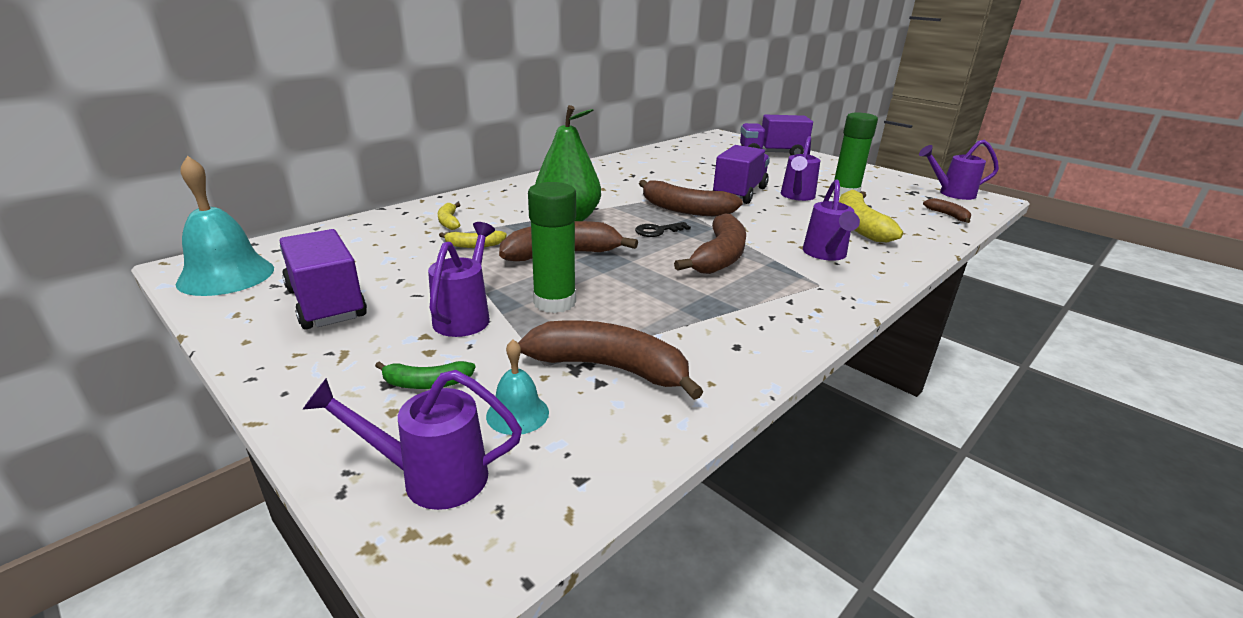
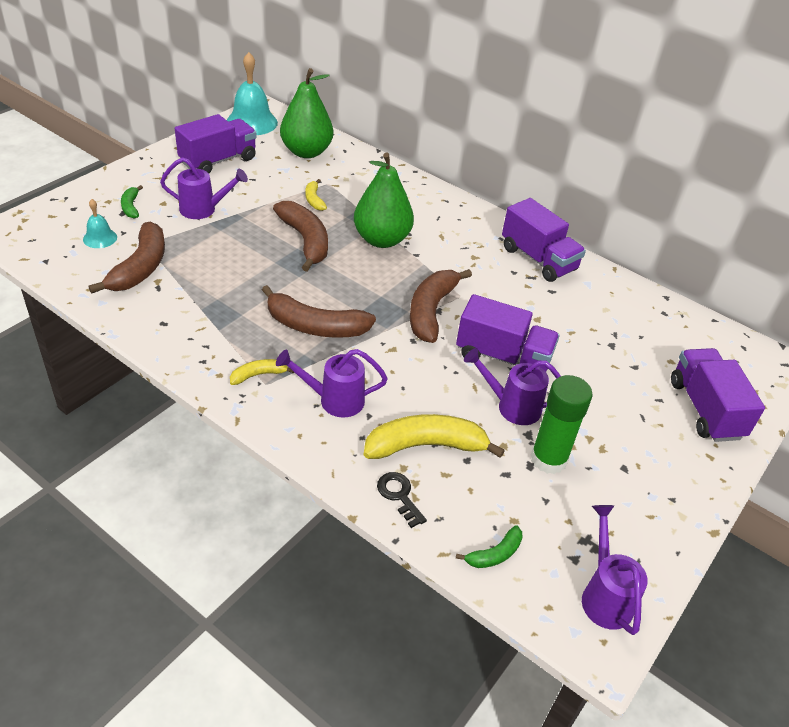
camera: 80 degrees right, 15 degrees up
(353, 244) = (306, 152): none -> green pear
(432, 477) = (56, 219): purple watering can -> none
(449, 222) = (358, 183): yellow banana -> yellow banana (258, 375)
(554, 302) = (224, 242): green glue stick -> none
(608, 170) = (538, 259): none -> purple truck
(658, 231) = (367, 292): black key -> black key (399, 496)
(948, 215) = (494, 554): brown banana -> green banana

